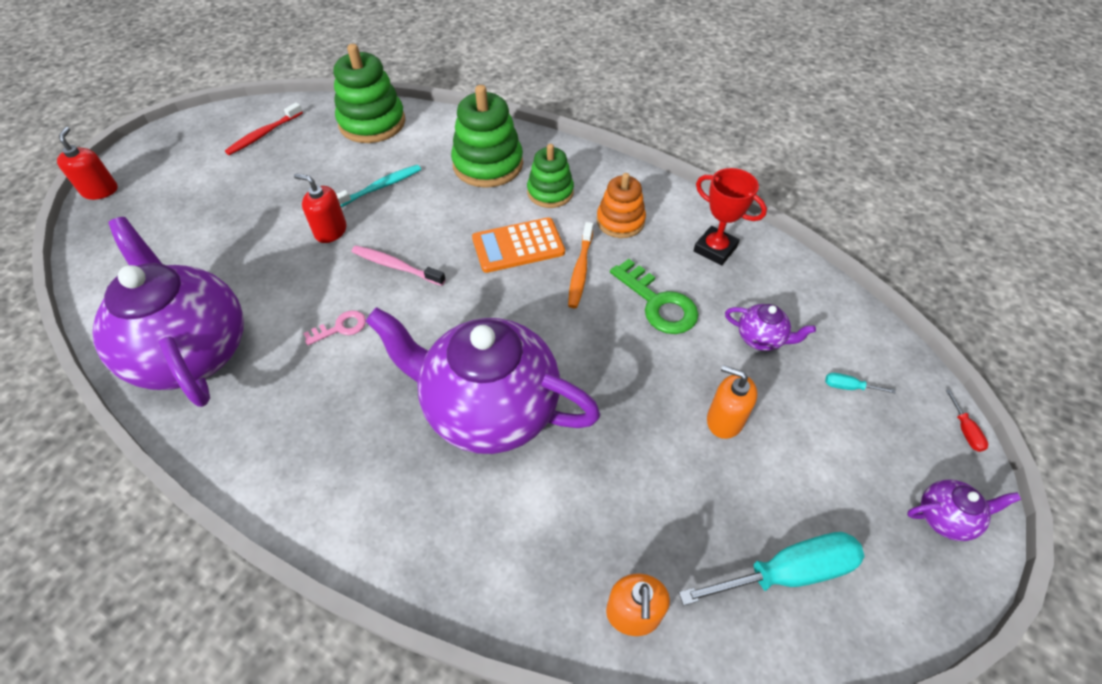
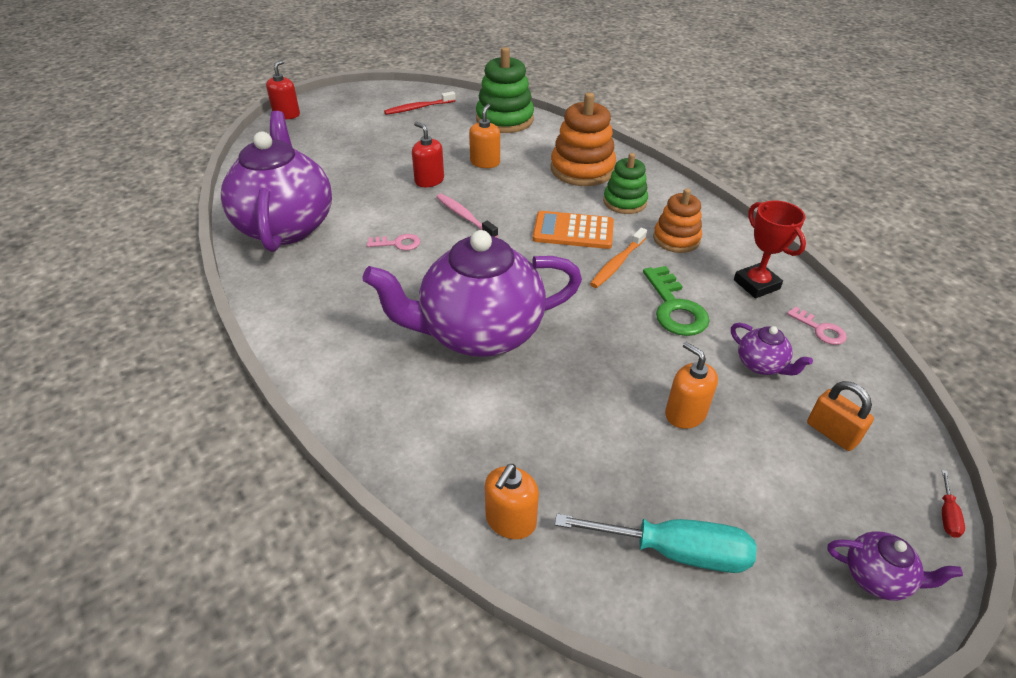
camera: 25 degrees right, 10 degrees down
(380, 187) = (485, 162): turquoise toothbrush -> orange soap dispenser
(488, 164) = (582, 169): green stacking toy -> orange stacking toy
(489, 408) = (479, 333): purple teapot -> purple teapot turned 60 degrees counterclockwise
(789, 279) = (820, 329): none -> pink key
(848, 387) = (832, 433): turquoise screwdriver -> orange padlock

